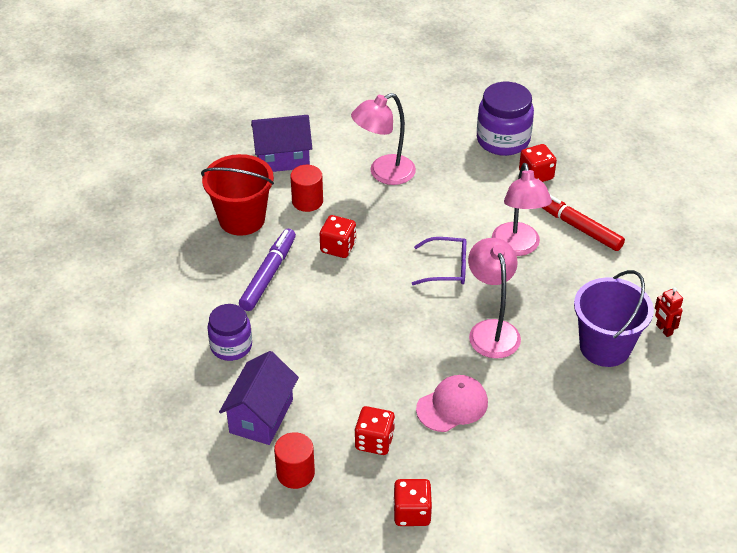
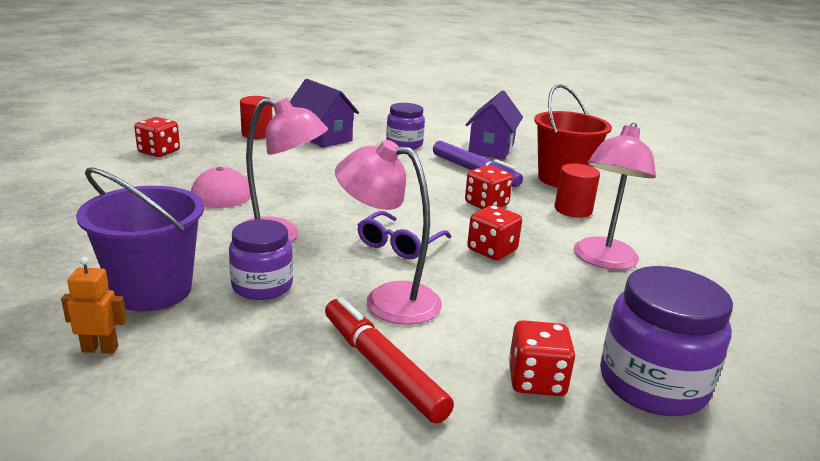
camera: 115 degrees right, 20 degrees down
(283, 159) = (657, 216): purple house -> purple house (491, 149)
(374, 441) = (240, 159): red dice -> red dice (492, 250)
(384, 174) = (603, 260): pink lamp -> pink lamp turned 150 degrees counterclockwise
(555, 304) = (262, 286): none -> purple jar
(576, 226) = (382, 367): red marker -> red marker turned 105 degrees counterclockwise
(663, 330) = (100, 349): red robot -> orange robot

